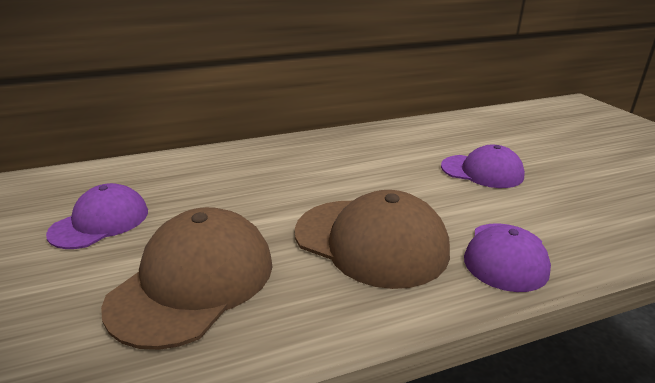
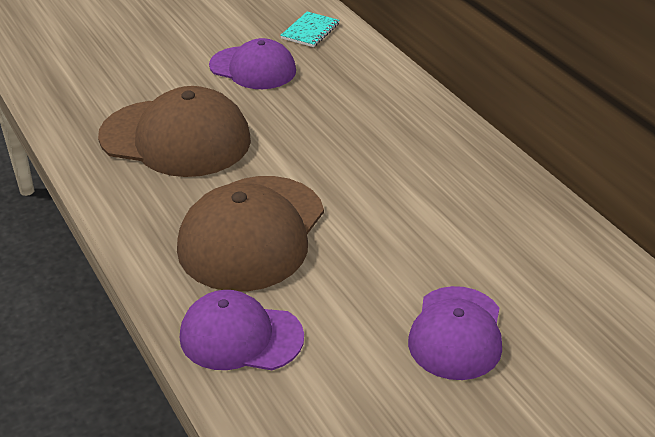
camera: 80 degrees right, 10 degrees up
(67, 186) = (310, 31): none -> turquoise notebook

